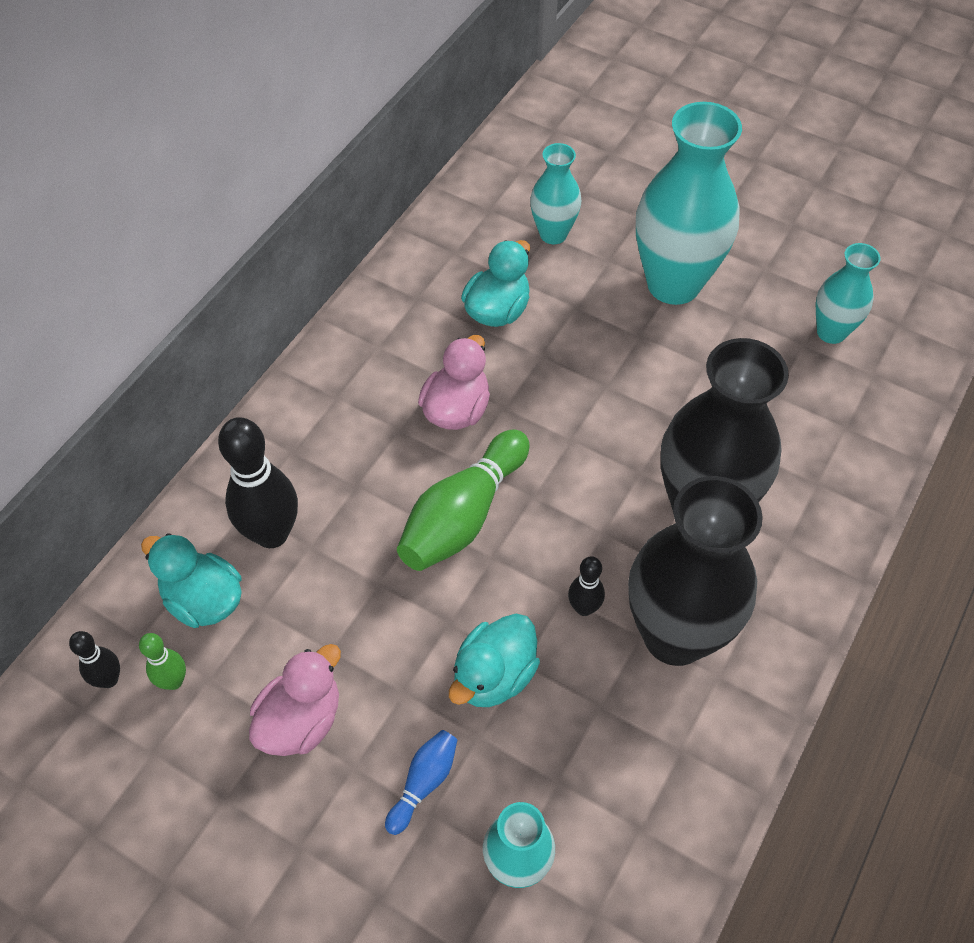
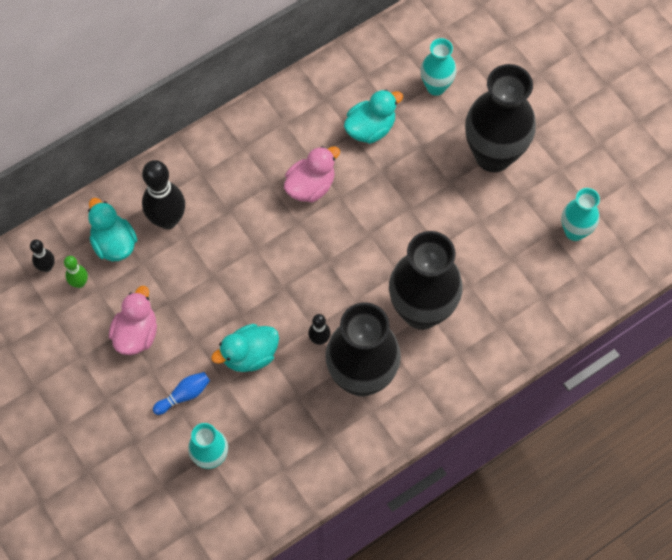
camera: 25 degrees right, 10 degrees up
(301, 720) = (136, 333): pink duck -> pink duck turned 45 degrees counterclockwise
(463, 515) = (280, 255): green bowling pin -> none
(673, 284) = (493, 155): turquoise vase -> black vase

